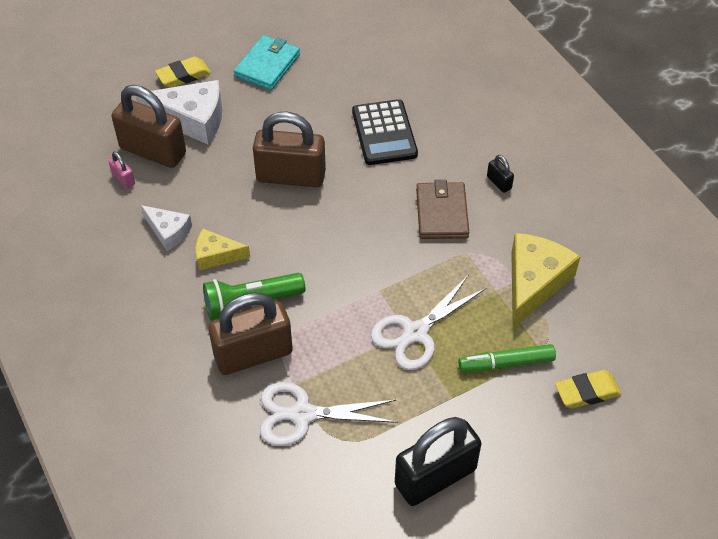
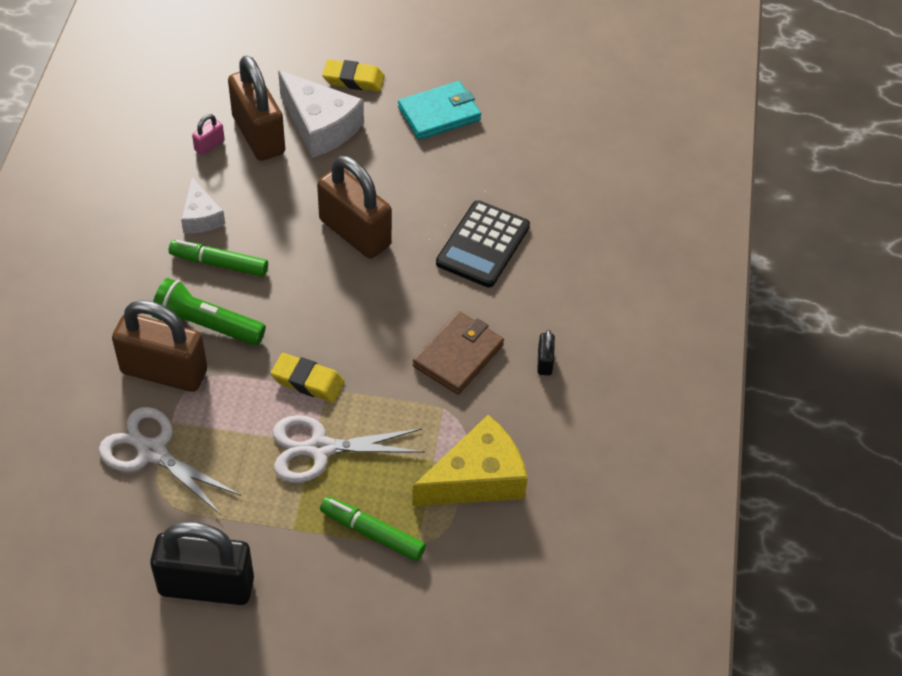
camera: 35 degrees right, 0 degrees up
(123, 179) = (209, 145): pink padlock -> pink padlock turned 45 degrees clockwise
(216, 255) = (219, 264): yellow cheese -> green marker
(587, 392) = (419, 612): yellow eraser -> yellow eraser (308, 381)

